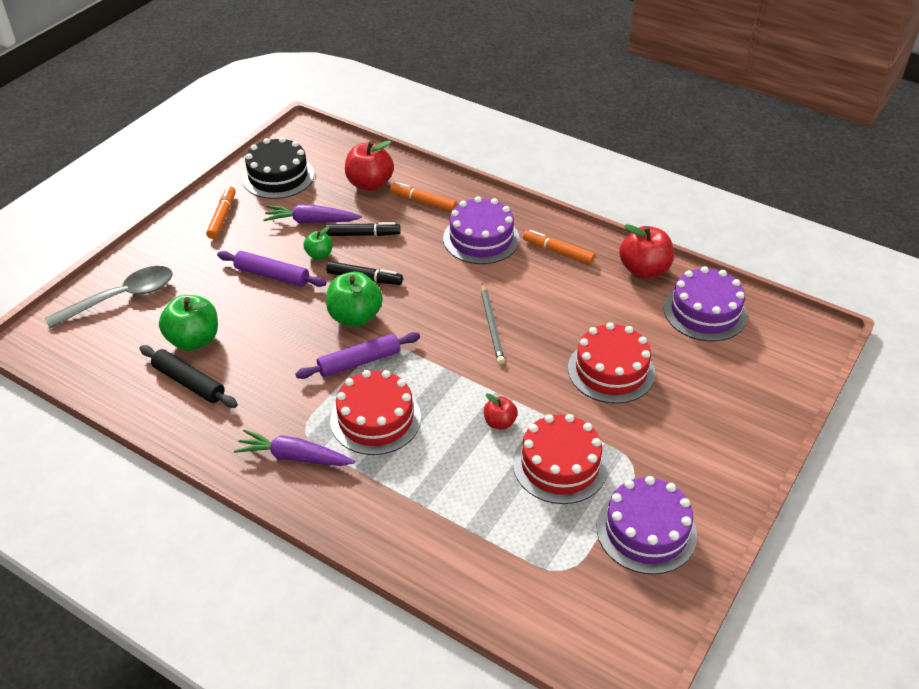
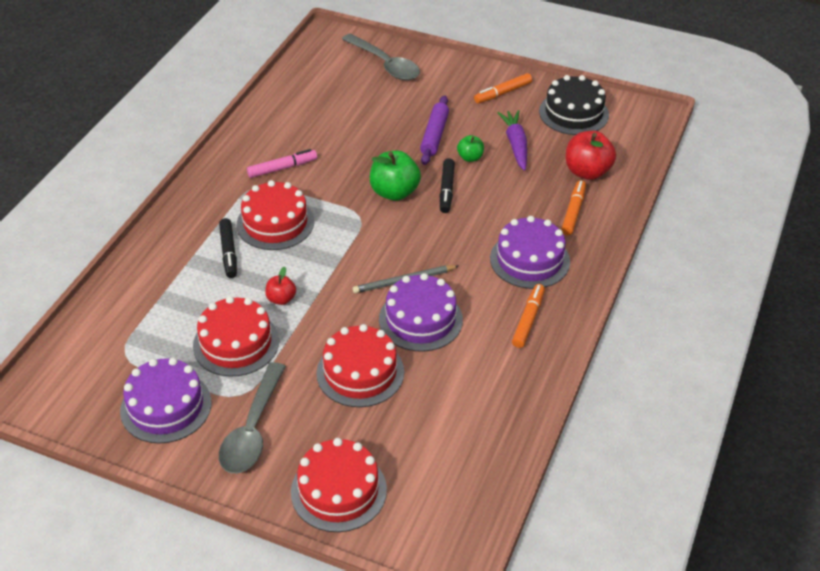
camera: 80 degrees right, 0 degrees up
(189, 382) = (300, 118): black rolling pin -> none
(194, 340) = (346, 110): green apple -> none
(222, 217) = (502, 93): orange marker -> orange marker turned 150 degrees clockwise
(279, 405) = (282, 168): none -> pink marker
(294, 457) = (230, 185): purple carrot -> none
(359, 362) = (339, 203): purple rolling pin -> none
(363, 234) = (508, 179): black marker -> black marker (228, 252)
(644, 270) = (521, 392): red apple -> none
(679, 458) = (253, 429): none -> grey spoon
(705, 312) = (465, 448): purple cake -> purple cake (420, 319)
(753, 399) = (338, 490): none -> red cake

